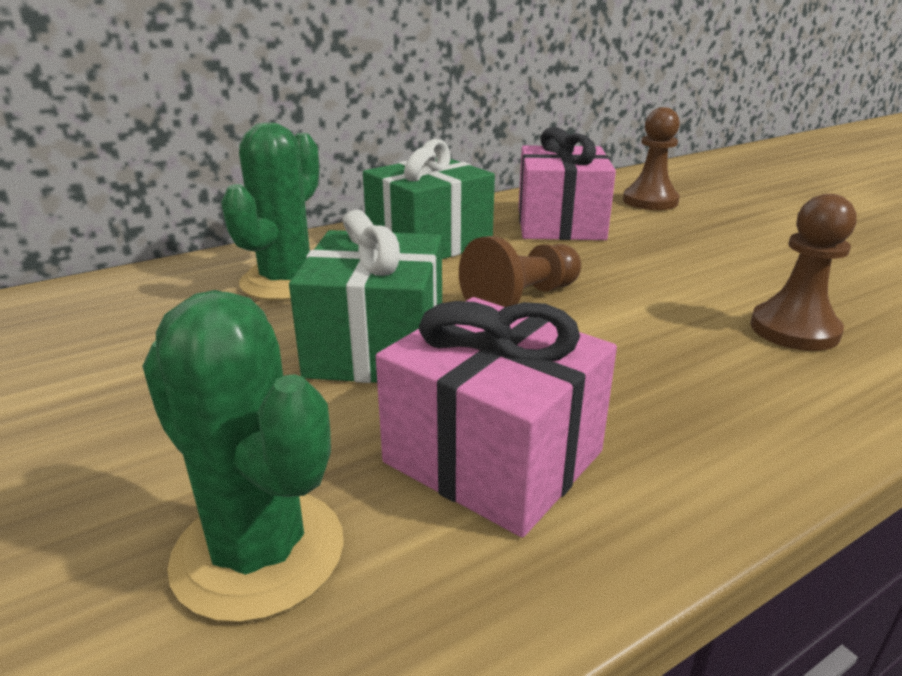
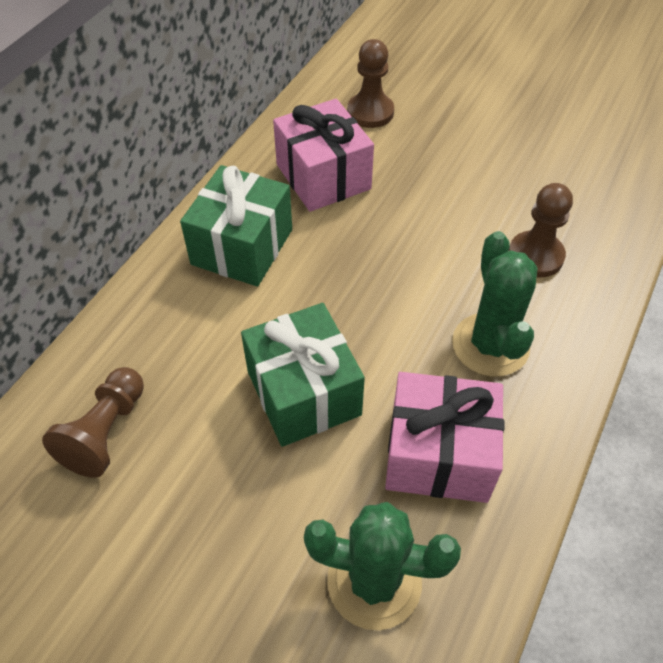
camera: 30 degrees left, 25 degrees up
(287, 281) = (175, 348): green cactus -> green cactus (490, 345)
(522, 299) = (359, 295): brown pawn -> brown pawn (106, 432)

